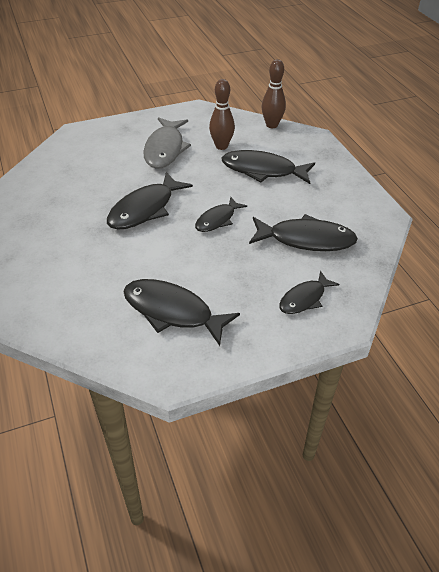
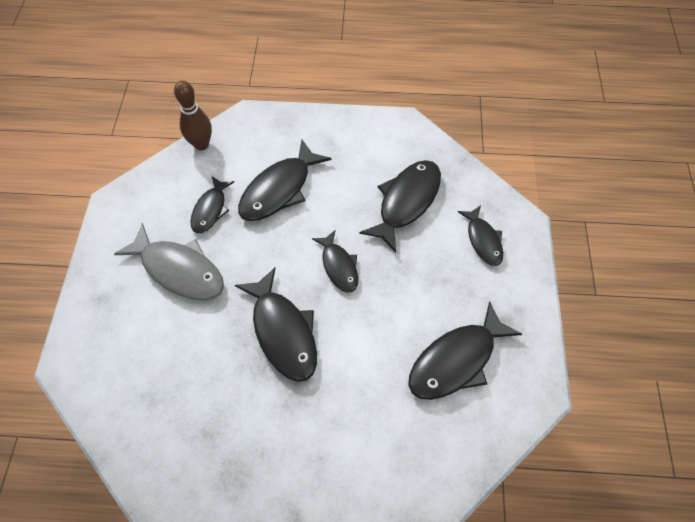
camera: 65 degrees left, 15 degrees up
(221, 146) = (210, 209): brown bowling pin -> black fish

